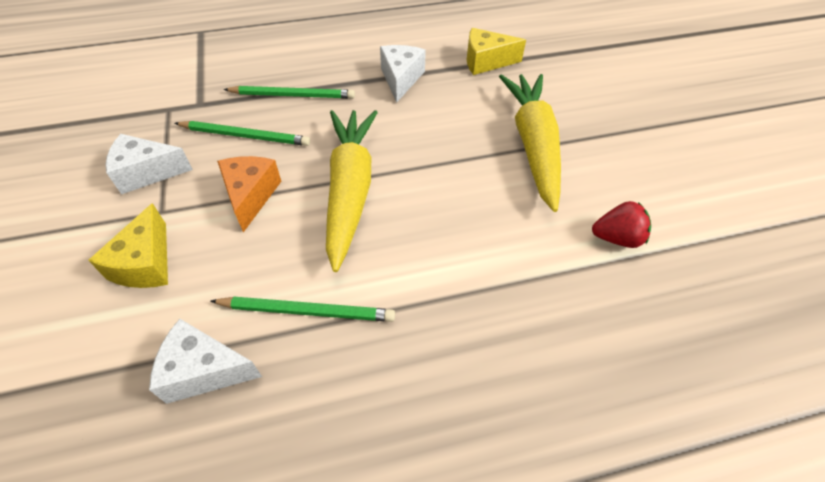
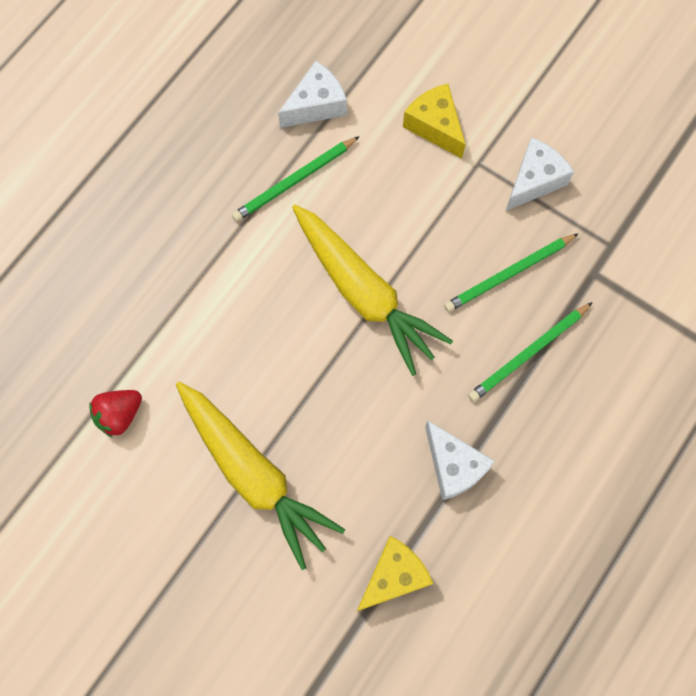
camera: 140 degrees right, 20 degrees up
(251, 196) = (432, 226): orange cheese -> none

